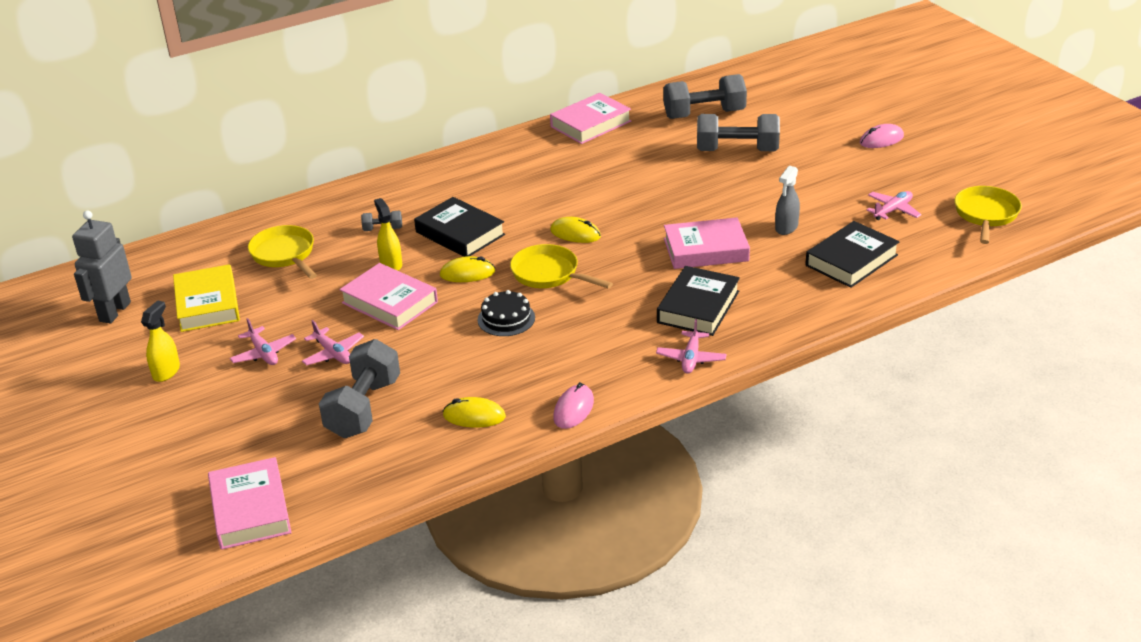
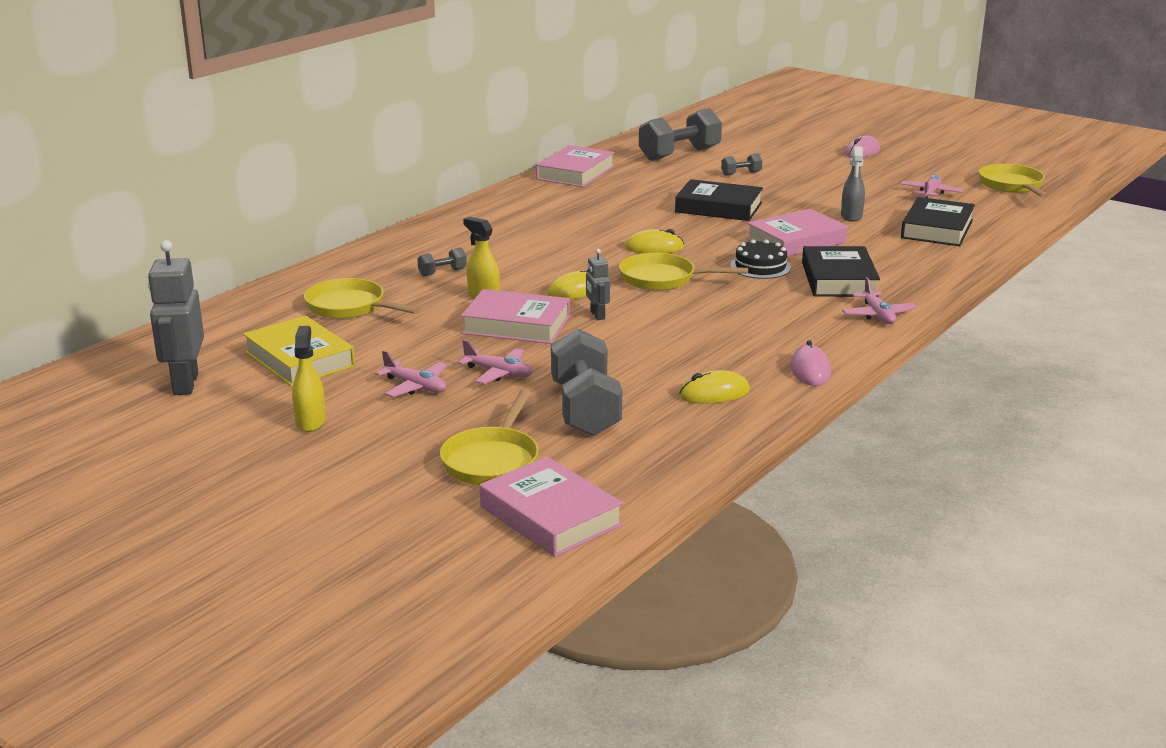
camera: 25 degrees left, 10 degrees down
(256, 444) = (492, 460): none -> yellow pan
(460, 233) = (532, 264): black book -> black book (718, 207)
(460, 306) = (597, 315): none -> grey robot
(506, 318) = (658, 317): black cake -> black cake (760, 267)
(737, 151) = (741, 174): grey dumbbell -> grey dumbbell, size x0.45

